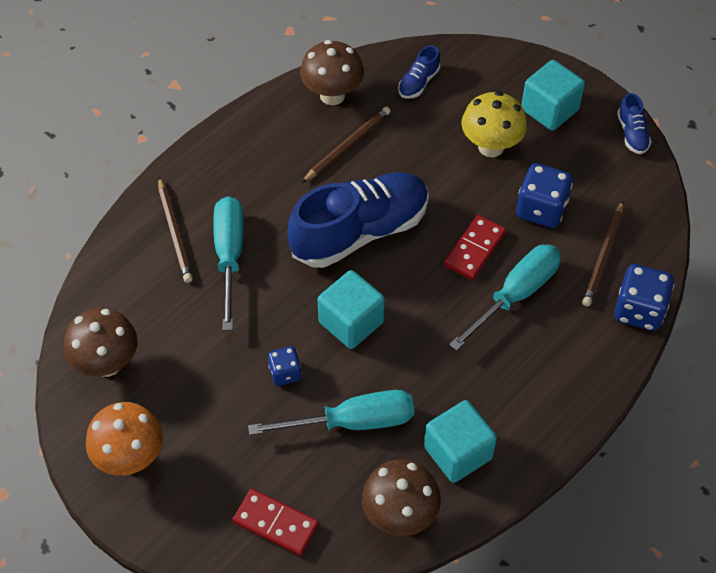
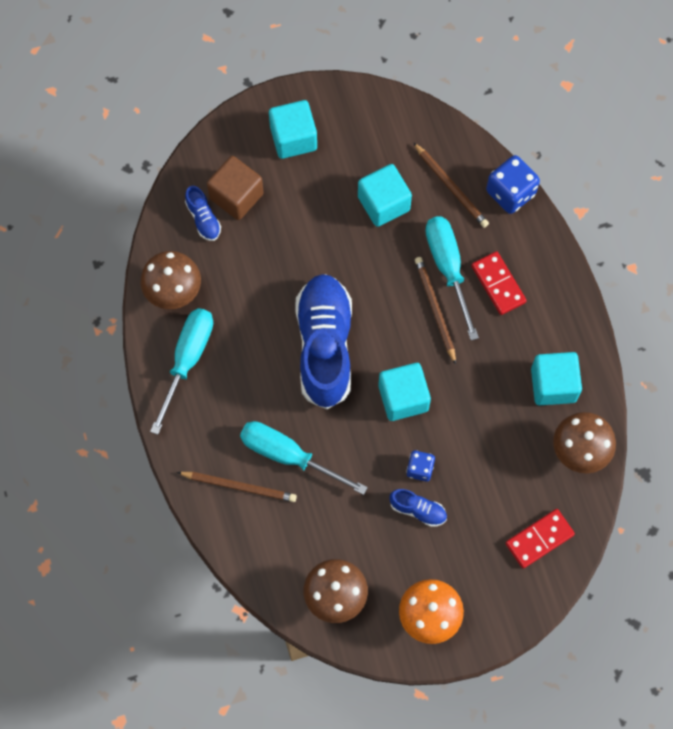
camera: 60 degrees left, 15 degrees up
(347, 146) = (234, 309): brown pencil -> brown pencil (435, 309)
(353, 422) = (488, 442): turquoise screwdriver -> turquoise screwdriver (187, 360)
(459, 95) = (236, 196): none -> brown cube
(474, 249) = (391, 273): red domino -> red domino (498, 284)
(491, 147) = (302, 203): yellow mushroom -> none
(541, 209) = (383, 203): blue dice -> turquoise cube
(632, 134) = (354, 95): blue shoe -> blue shoe (418, 510)

